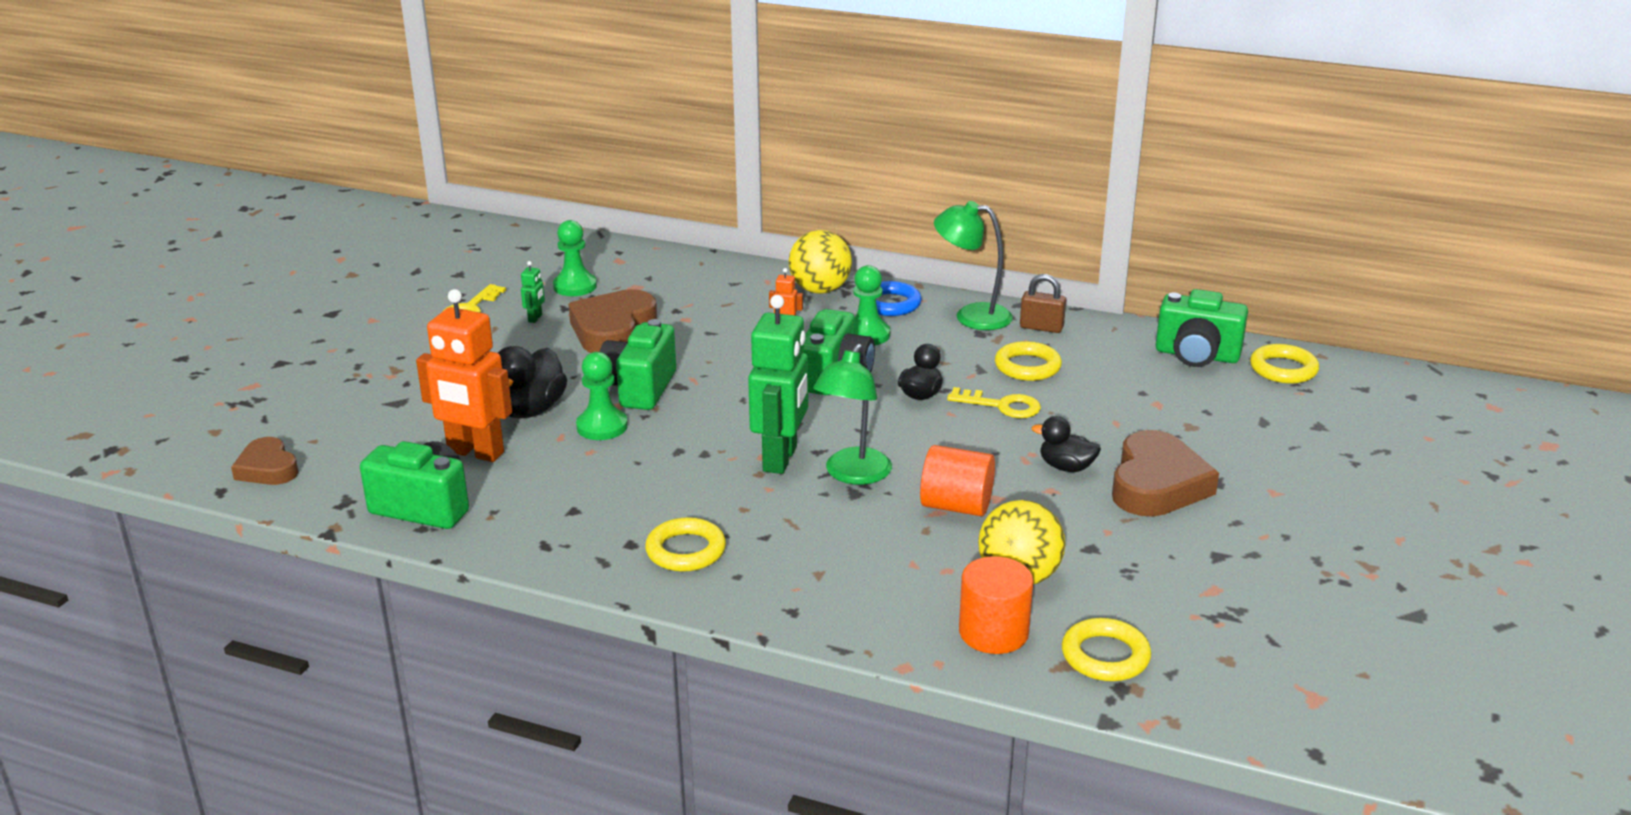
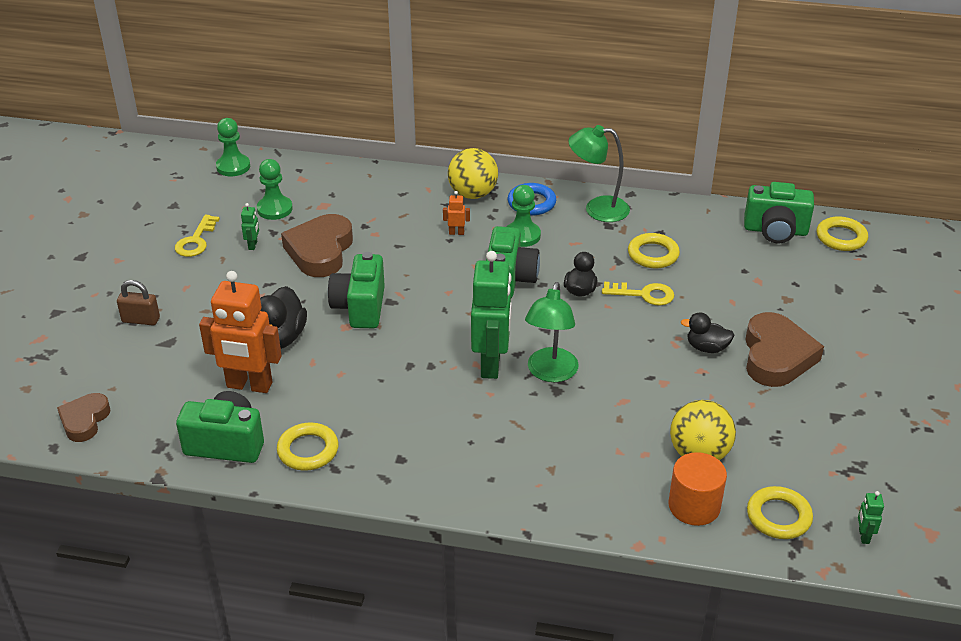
camera: 10 degrees left, 10 degrees up
(267, 468) = (84, 420): brown heart -> brown heart turned 60 degrees clockwise
(602, 426) = (342, 348): green pawn -> green pawn (233, 167)
(686, 550) = (445, 460): yellow ring -> yellow ring (308, 450)
(956, 506) = (636, 393): orange cylinder -> none
(1041, 327) = (653, 215): brown padlock -> brown padlock (141, 320)
(1217, 690) = (863, 536): none -> green robot

